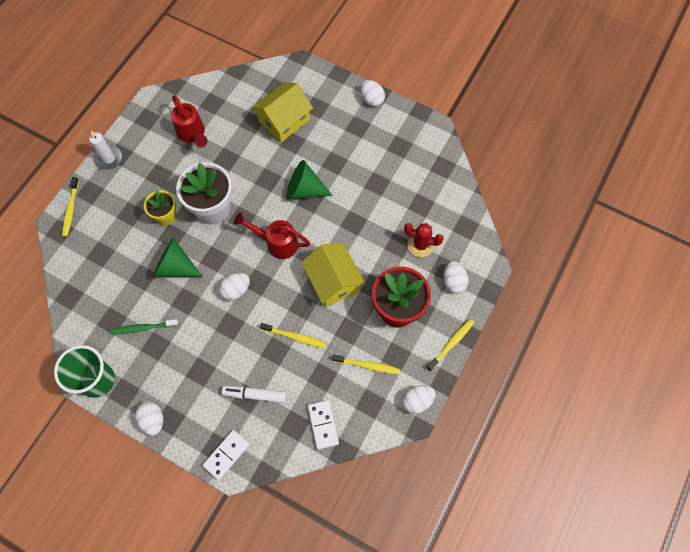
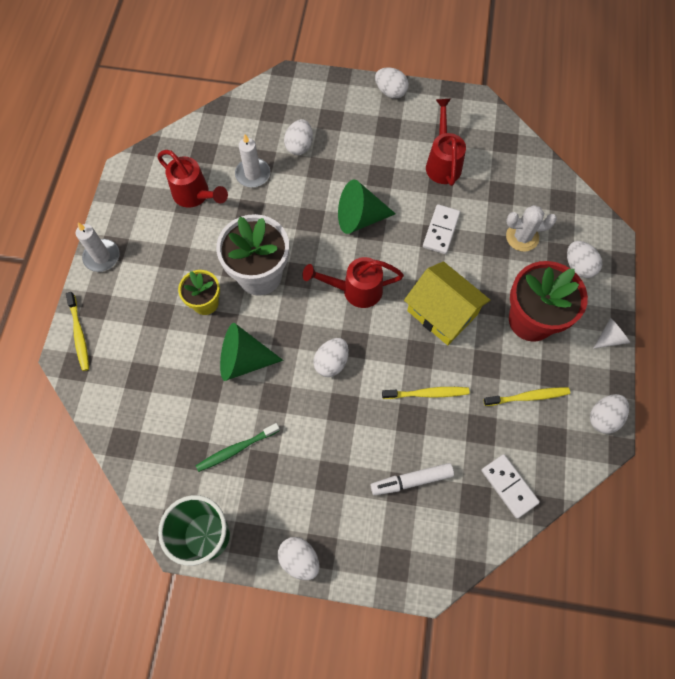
camera: 20 degrees left, 0 degrees up
(226, 455) = (410, 567): white domino -> white domino (441, 230)
(240, 131) = (253, 174): none -> white candle
(284, 120) = (299, 146): yellow house -> white egg
(386, 167) = (442, 162): none -> red watering can
(420, 245) = (522, 237): red cactus -> white cactus
(451, 344) = (610, 338): yellow toothbrush -> white cone

